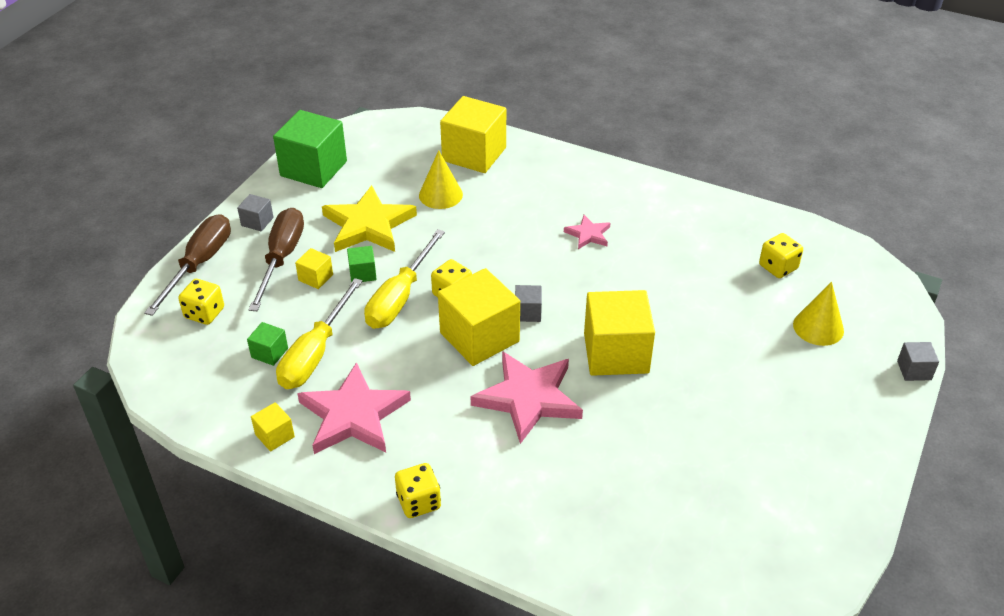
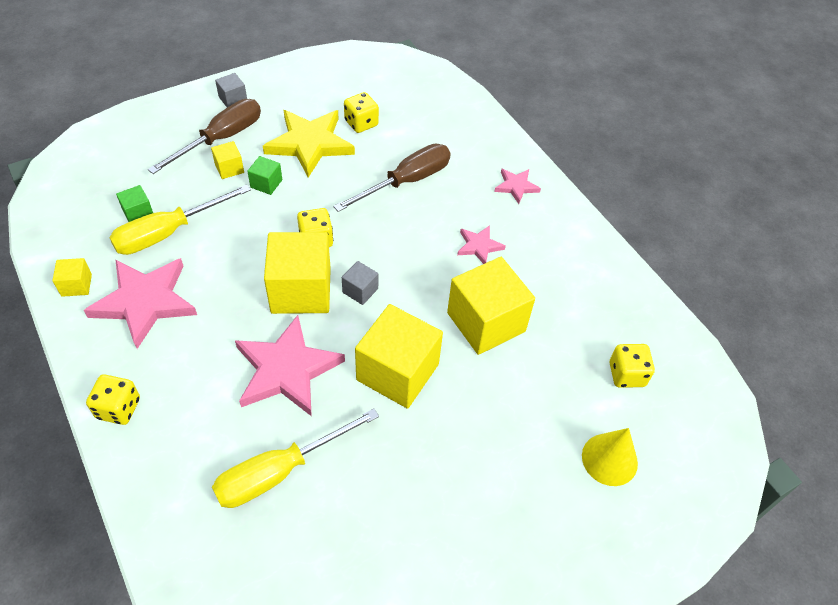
camera: 30 degrees right, 10 degrees up
(199, 264) = (161, 113): brown screwdriver -> brown screwdriver (406, 181)
(204, 313) = (127, 155): yellow dice -> yellow dice (361, 123)
(313, 169) = (315, 75): green cube -> none
(399, 297) = (273, 220): yellow screwdriver -> yellow screwdriver (279, 471)
(440, 195) = (390, 146): yellow cone -> none
(474, 154) = (451, 123): yellow cube -> yellow cube (486, 322)
(574, 178) = (516, 186): none -> pink star
(914, 370) = (667, 565): grey cube -> none

